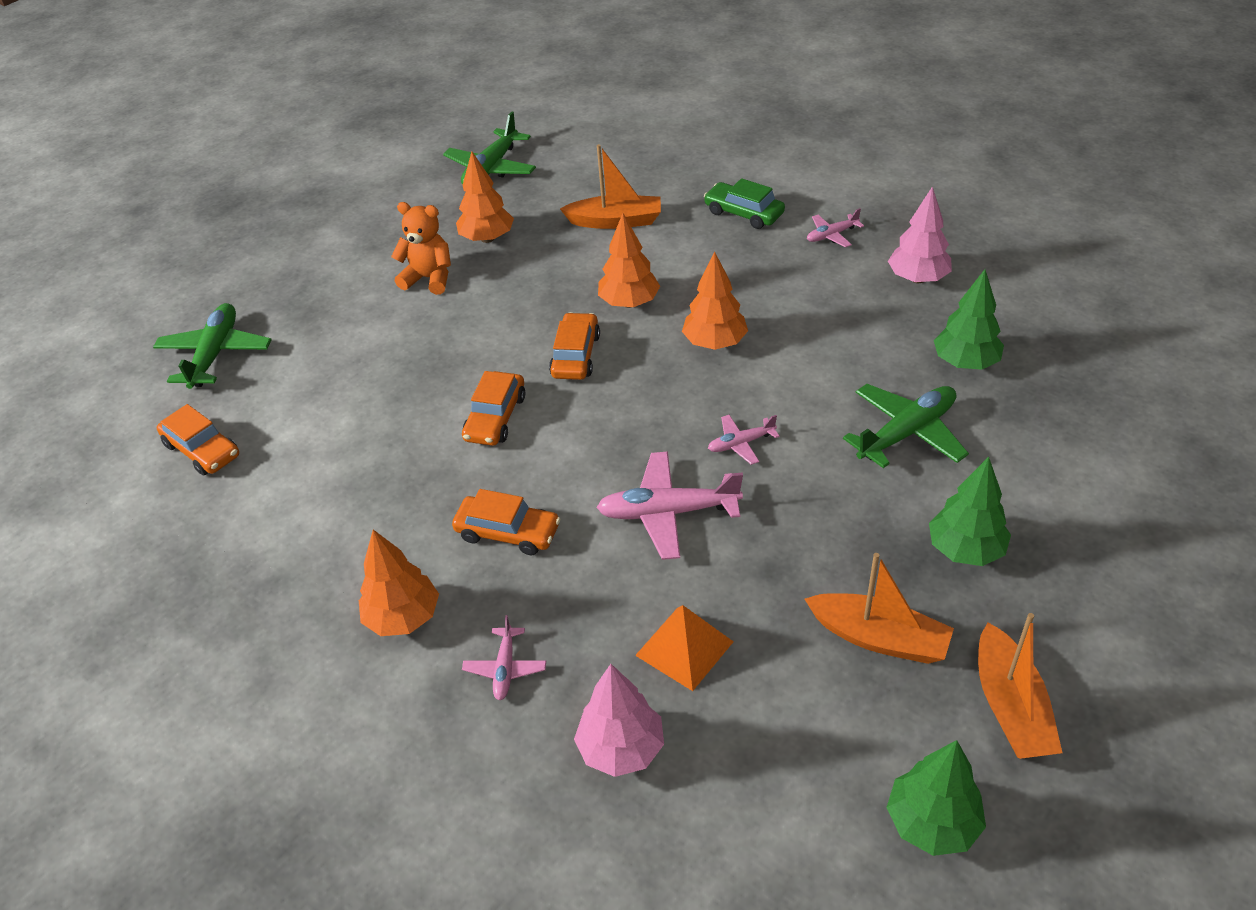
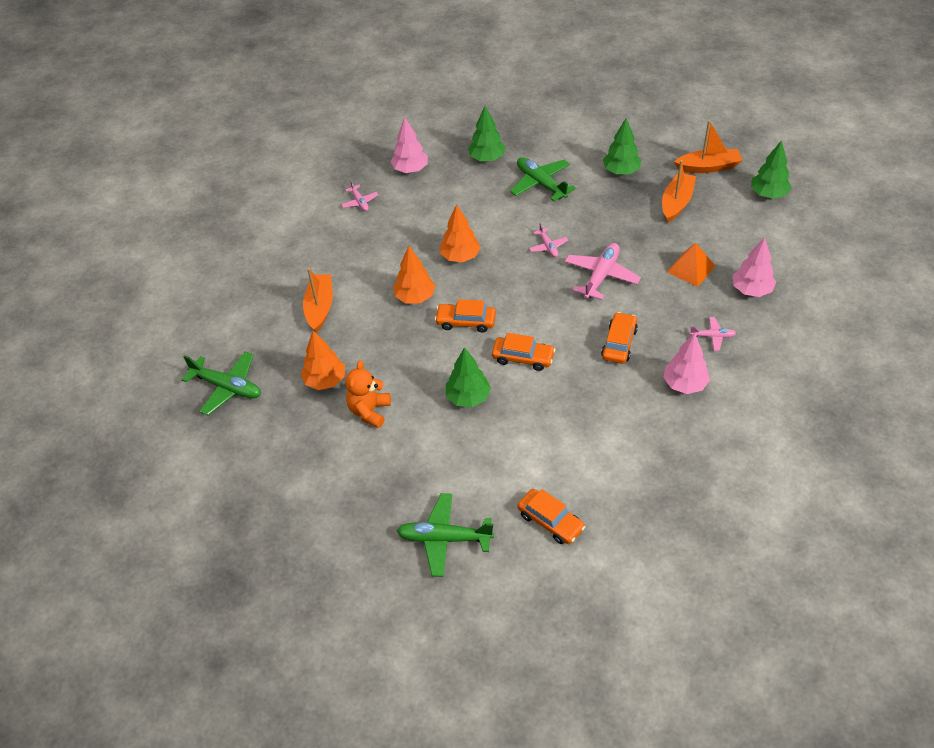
camera: 90 degrees left, 5 degrees up
(202, 450) = (550, 521): orange car -> orange car turned 90 degrees clockwise
(403, 617) = (684, 384): orange tree -> pink tree
(432, 364) = (468, 397): none -> green tree
(668, 513) = (601, 276): pink plane -> pink plane turned 150 degrees counterclockwise
(744, 213) = (326, 241): green car -> none

